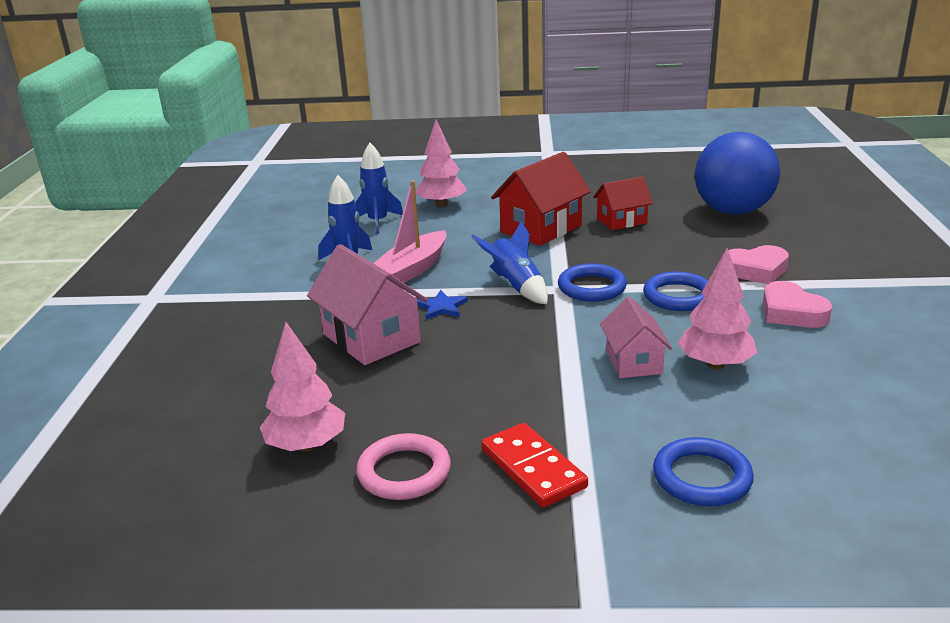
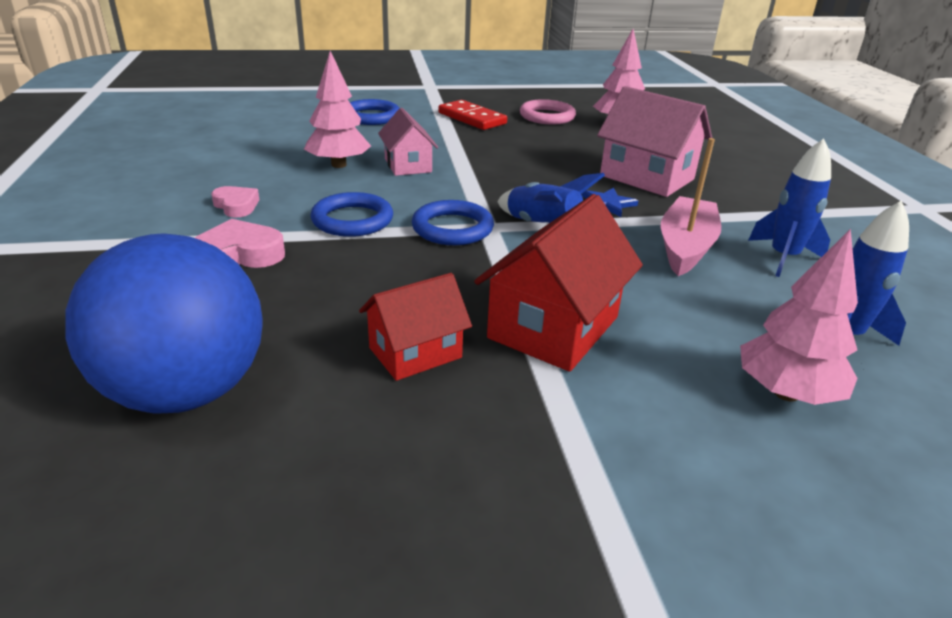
camera: 165 degrees right, 5 degrees up
(791, 312) = (236, 206): pink heart -> pink heart, size x0.66

